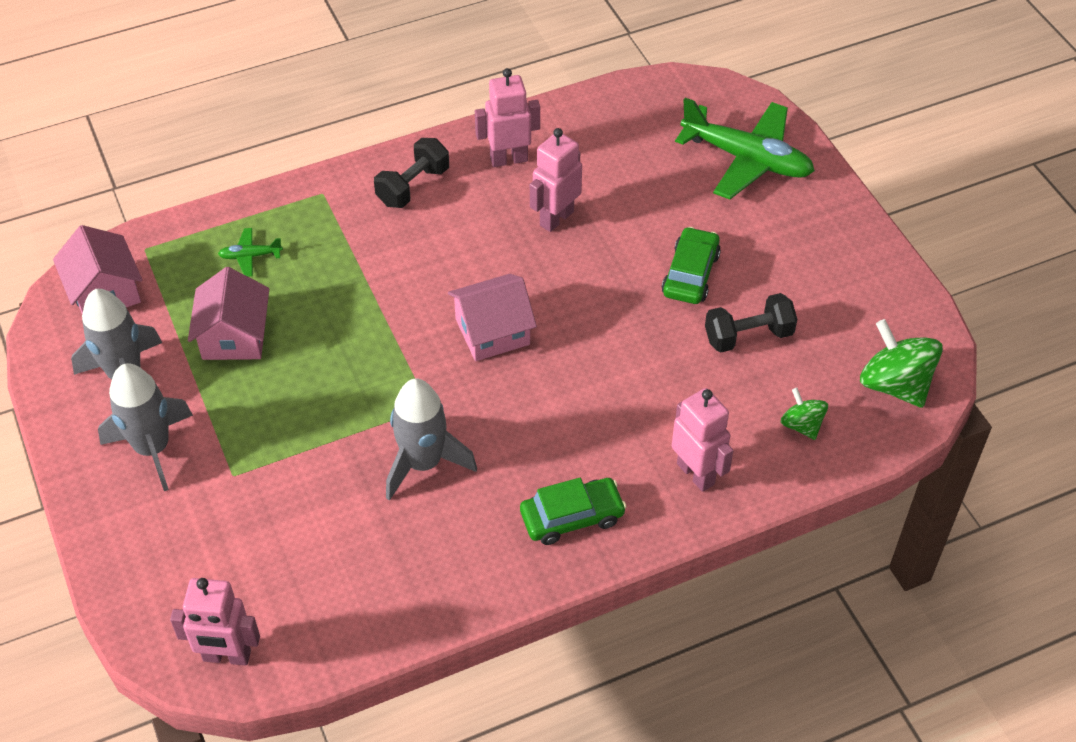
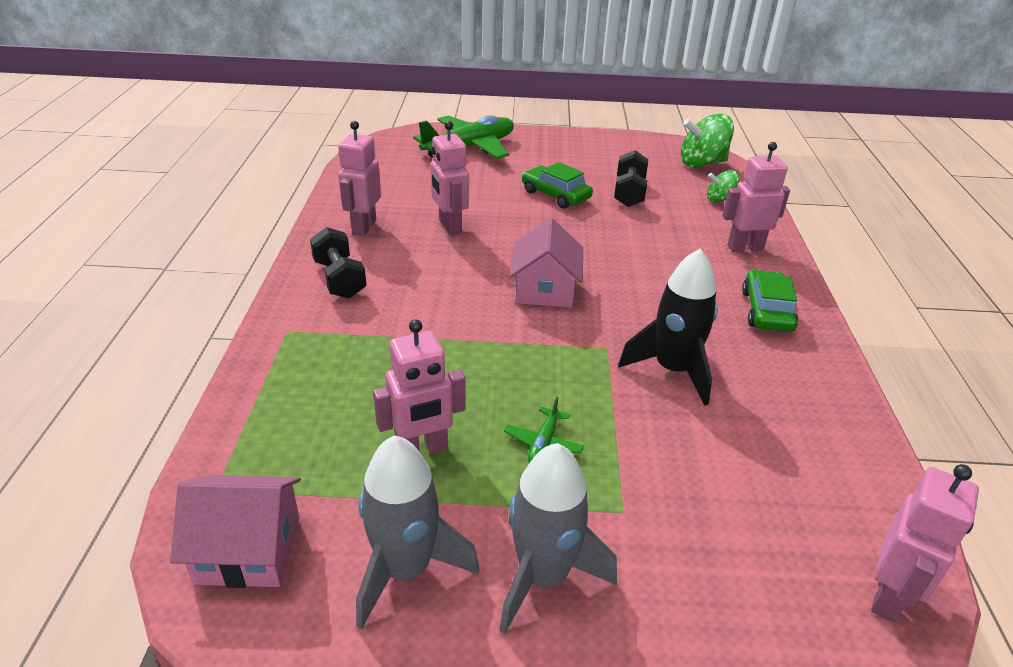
camera: 65 degrees left, 15 degrees down
(234, 336) = (422, 450): pink house -> pink robot
(250, 256) = (319, 403): green plane -> green plane (543, 443)
(423, 463) = (673, 370): grey rocket -> black rocket

